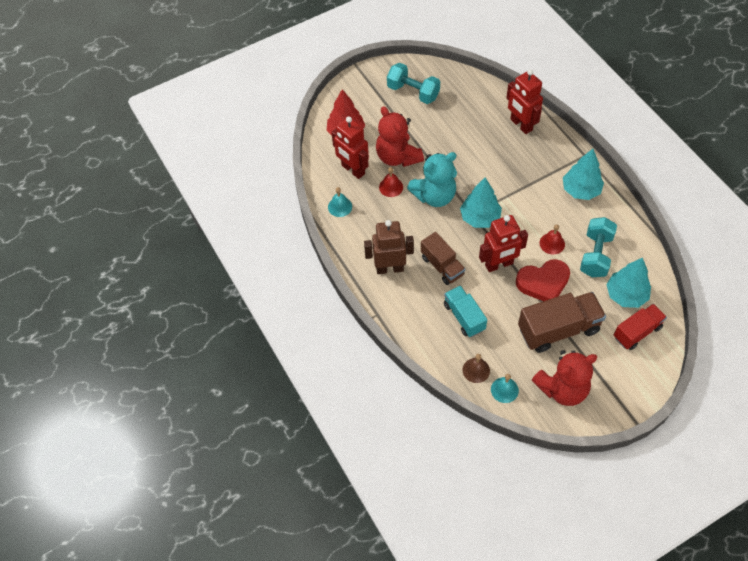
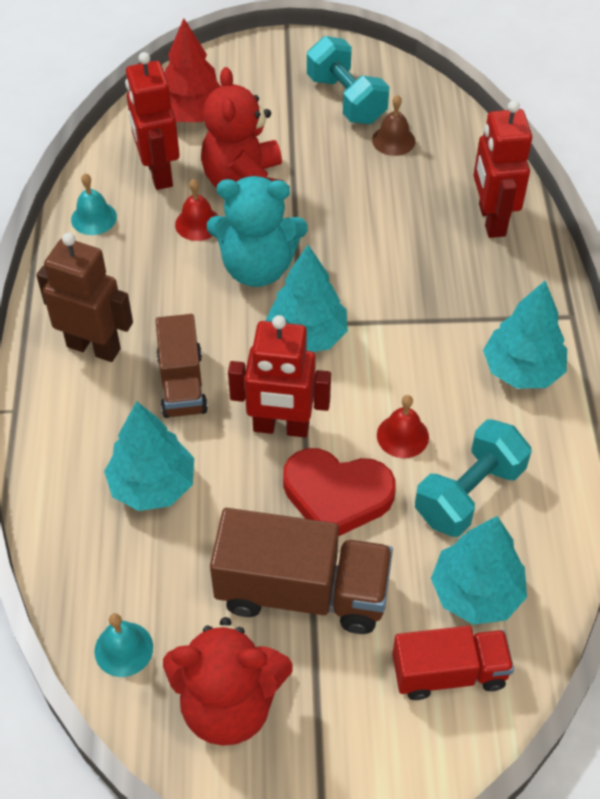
camera: 25 degrees right, 5 degrees down
(464, 317) = (153, 485): turquoise truck -> turquoise tree
(476, 370) = (101, 587): brown bell -> brown bell (393, 140)

